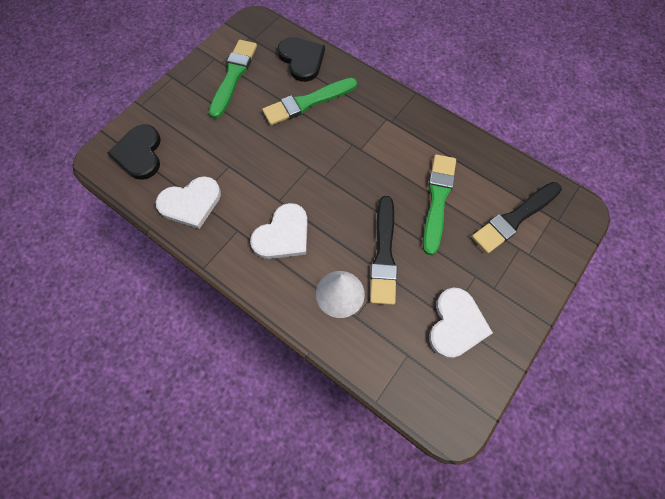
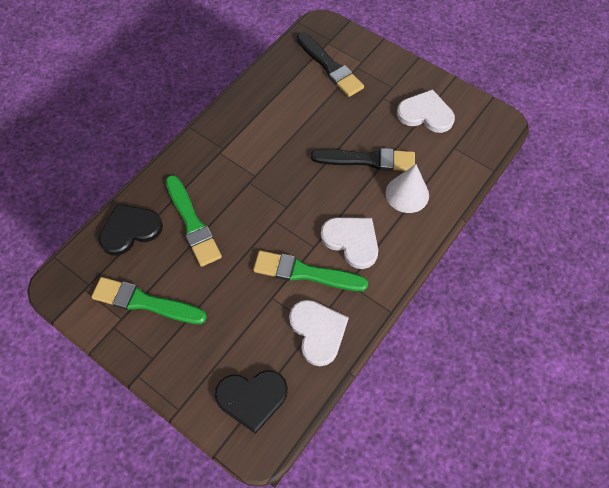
camera: 90 degrees left, 5 degrees down
(437, 199) = (312, 117): green brush -> green brush (305, 273)

